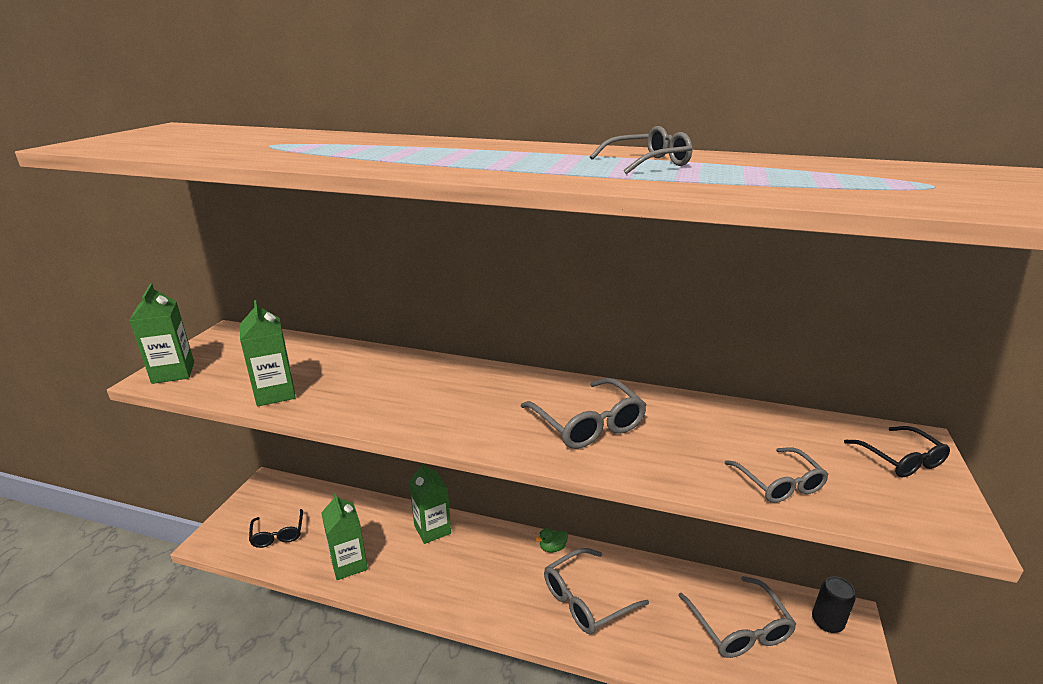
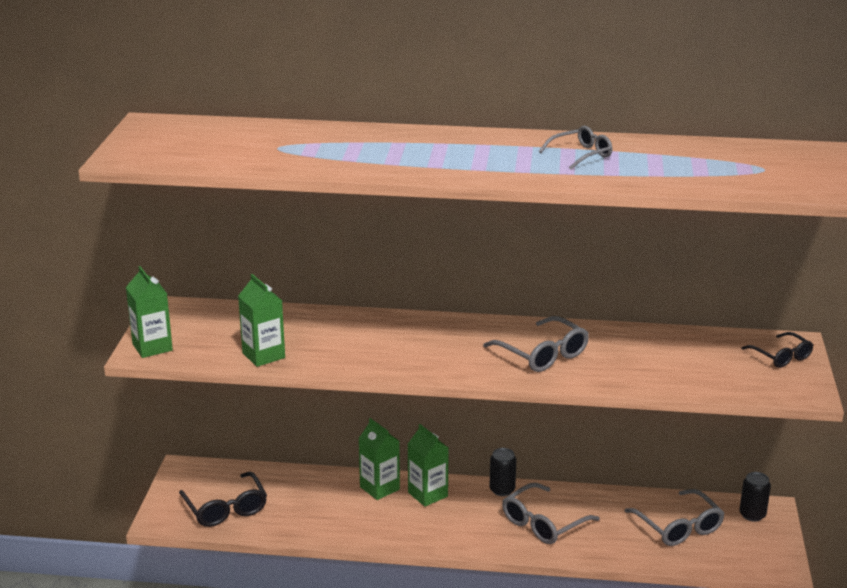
camera: 10 degrees left, 0 degrees up
(278, 534) = (225, 508): black glasses -> black glasses, size x1.53
(349, 564) = (311, 523): green carton -> green carton (427, 494)
(552, 548) = (502, 490): green duck -> black can
(778, 483) = (692, 379): grey glasses -> none

